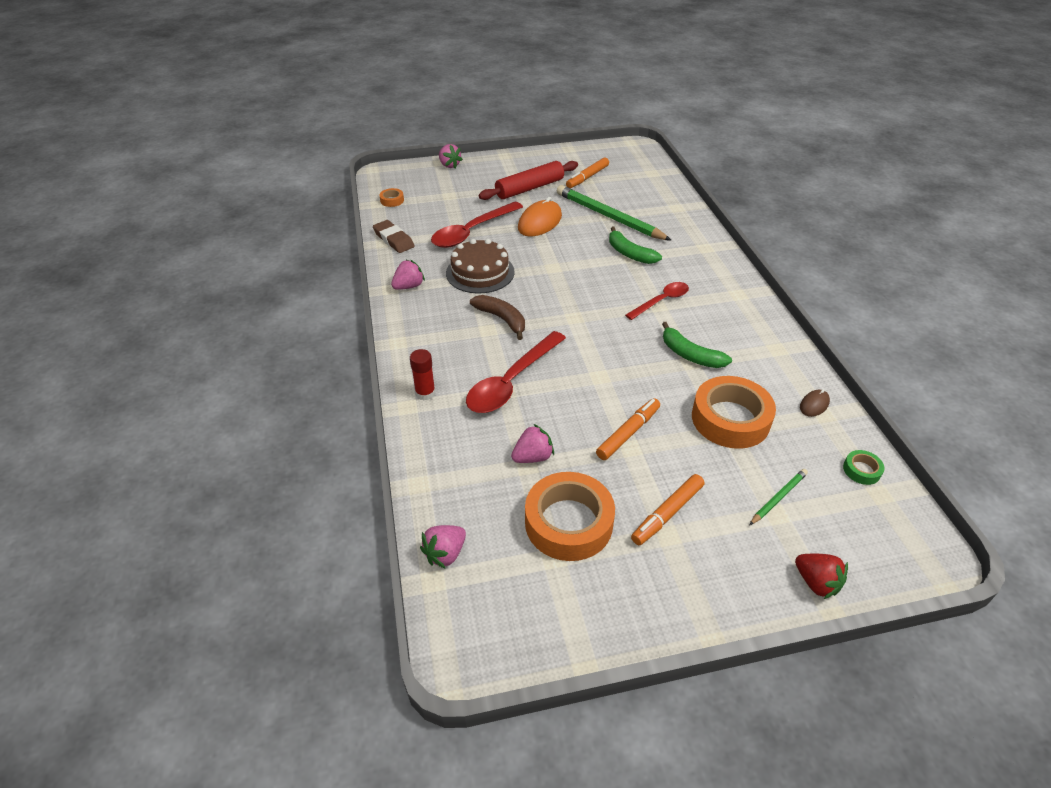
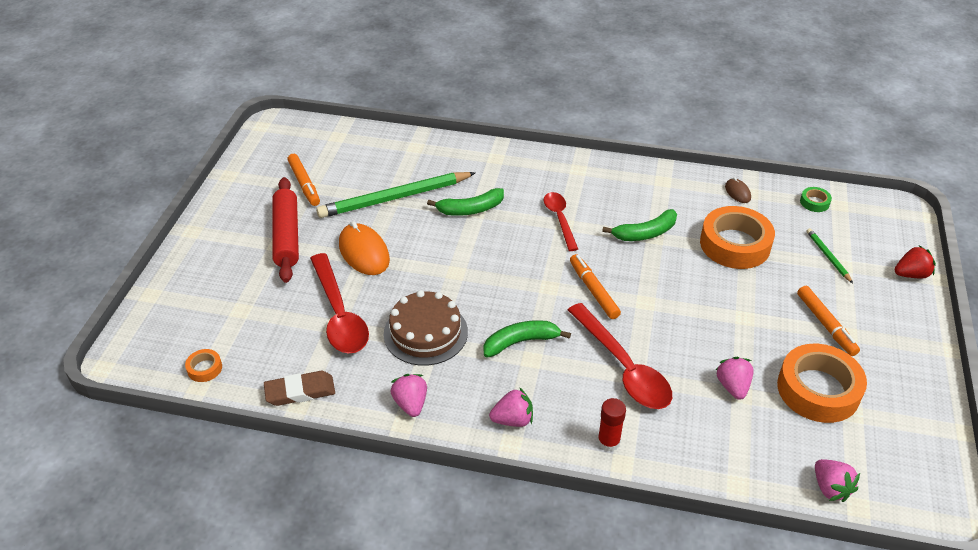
camera: 65 degrees left, 0 degrees up
(449, 165) = (167, 287): pink strawberry -> pink strawberry (513, 420)
(502, 319) = (521, 342): brown banana -> green banana
(628, 433) = (727, 312): orange marker -> orange marker (593, 290)

